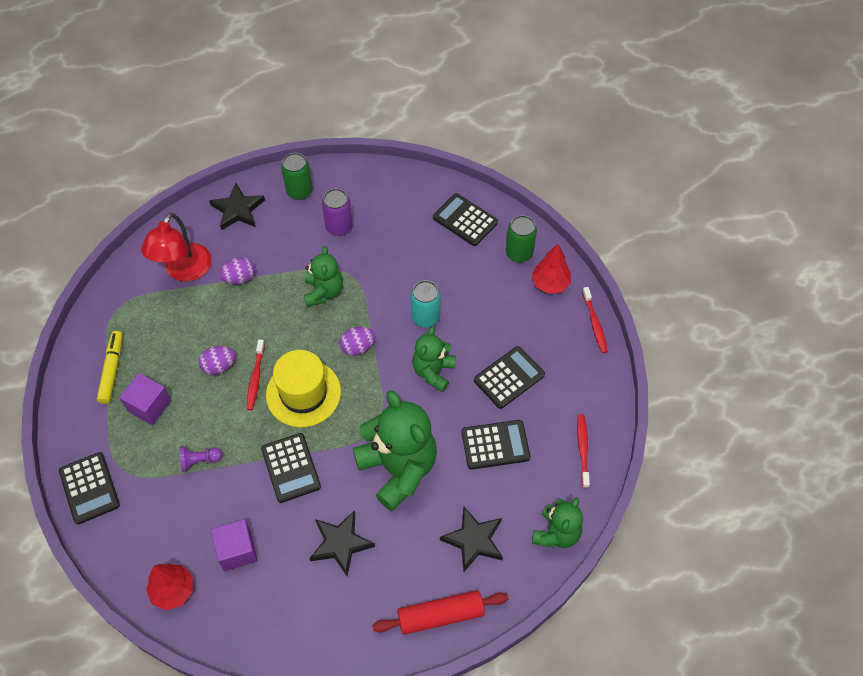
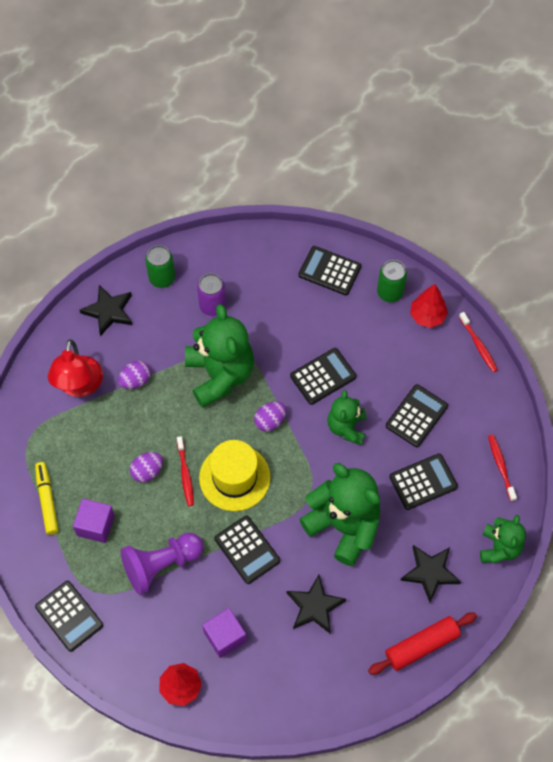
camera: 15 degrees left, 5 degrees up
(199, 461) = (161, 565): purple pawn -> purple pawn, size x2.03
(323, 292) = (220, 375): green teddy bear -> green teddy bear, size x1.74
(425, 317) = (323, 376): turquoise can -> black calculator

